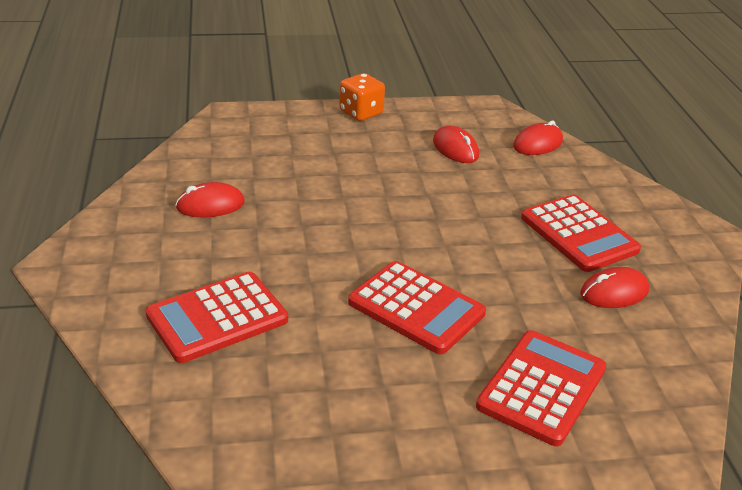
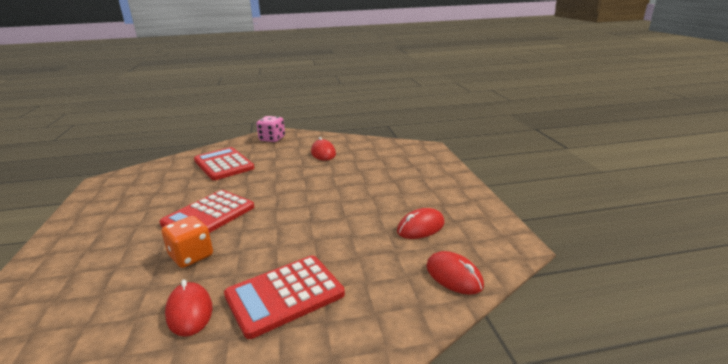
camera: 90 degrees right, 10 degrees down
(101, 265) = (272, 139): none -> pink dice
(361, 113) = (459, 185): orange dice -> orange dice (191, 256)
(541, 387) = (103, 264): red calculator -> none

